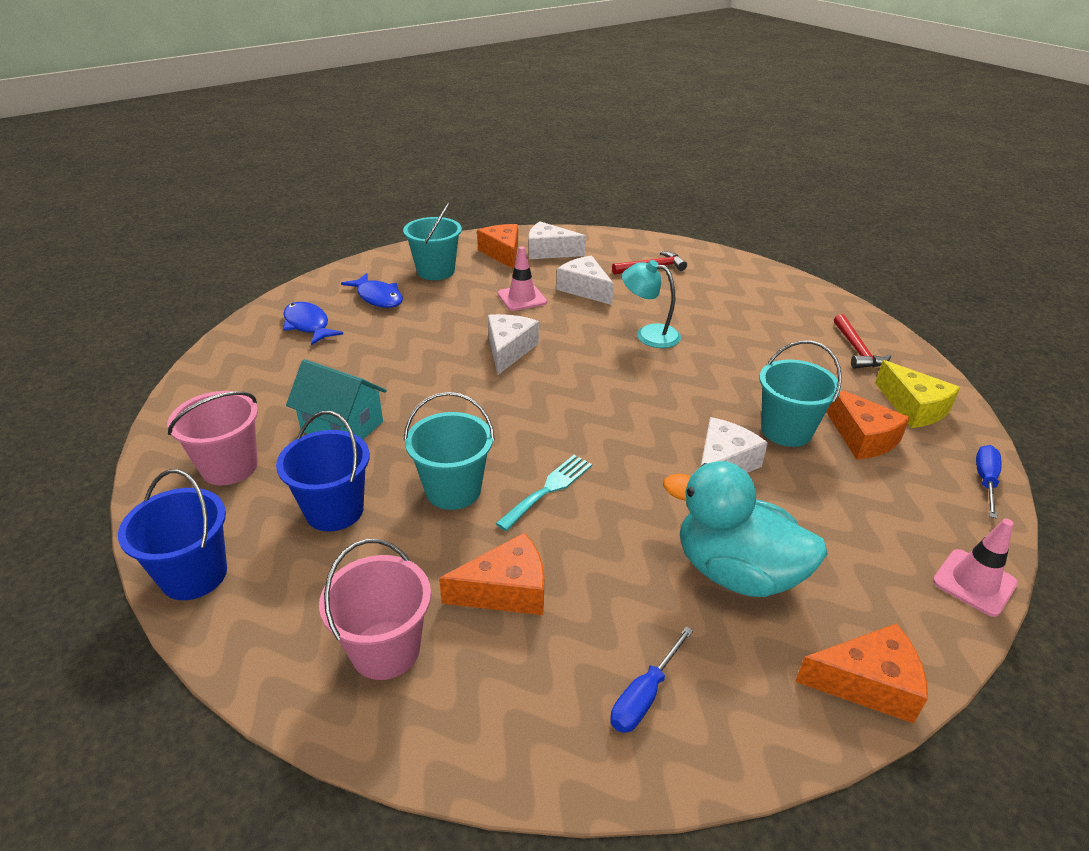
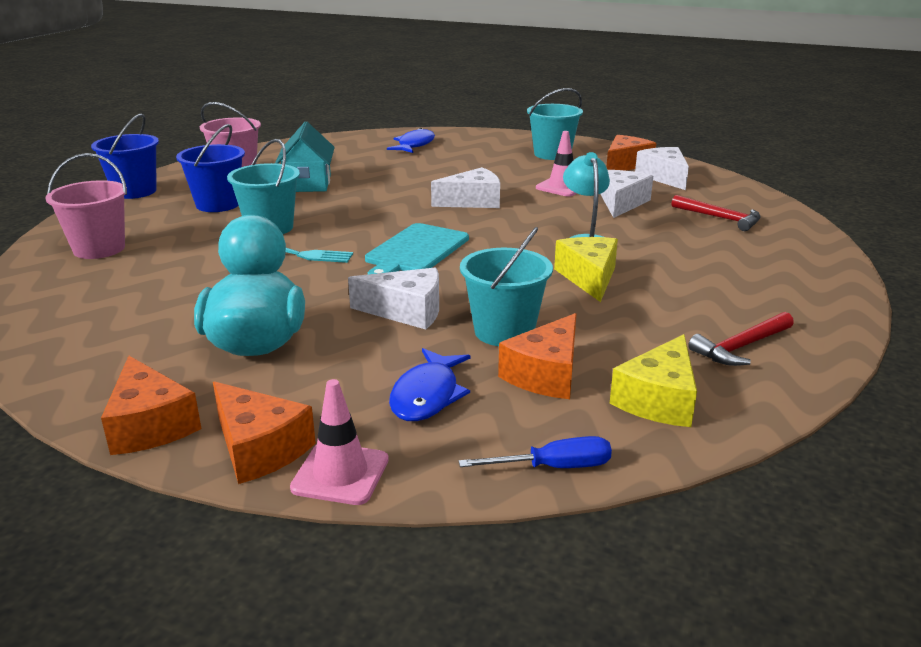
camera: 60 degrees right, 10 degrees down
(378, 297) = (482, 150): blue fish -> blue fish (427, 395)
(506, 590) = (175, 267): orange cheese -> orange cheese (259, 448)
(597, 419) = (415, 251): none -> turquoise cutting board
(644, 695) = (93, 333): blue screwdriver -> none
(716, 359) = (589, 278): none -> yellow cheese

